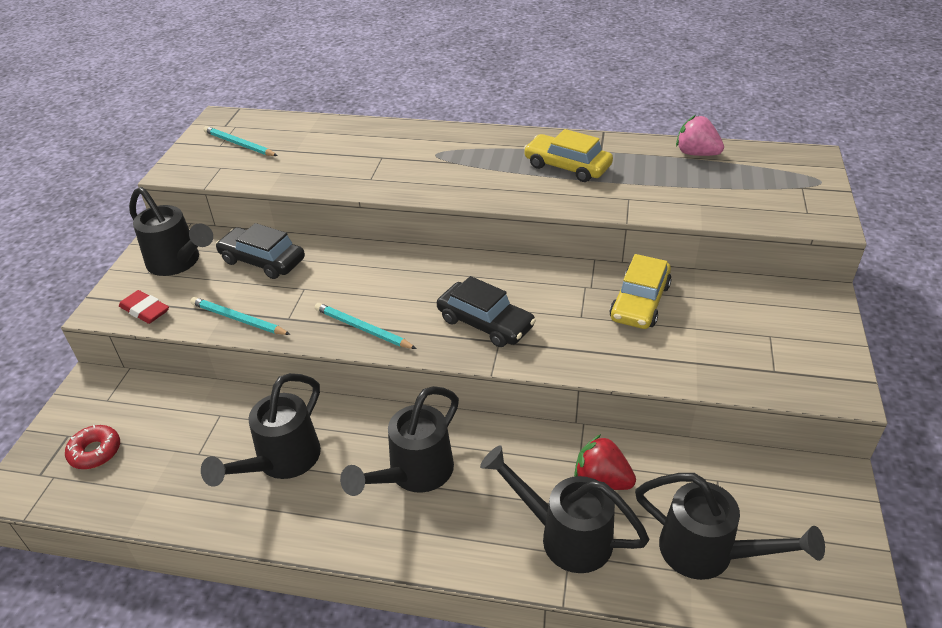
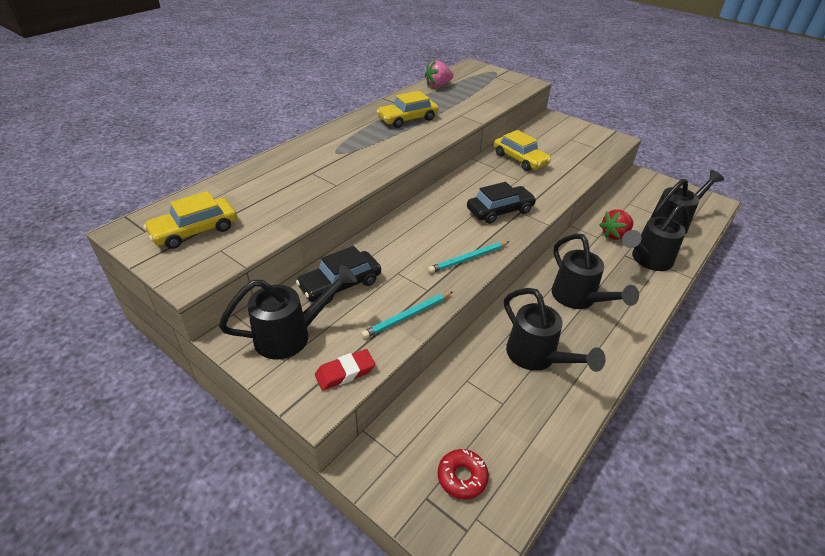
camera: 65 degrees left, 0 degrees up
(239, 144) = (195, 230): turquoise pencil -> yellow car

